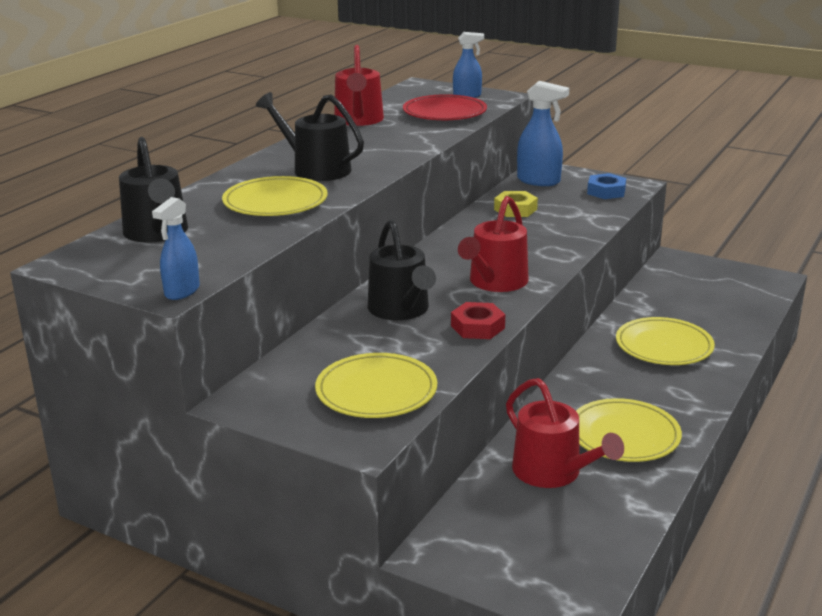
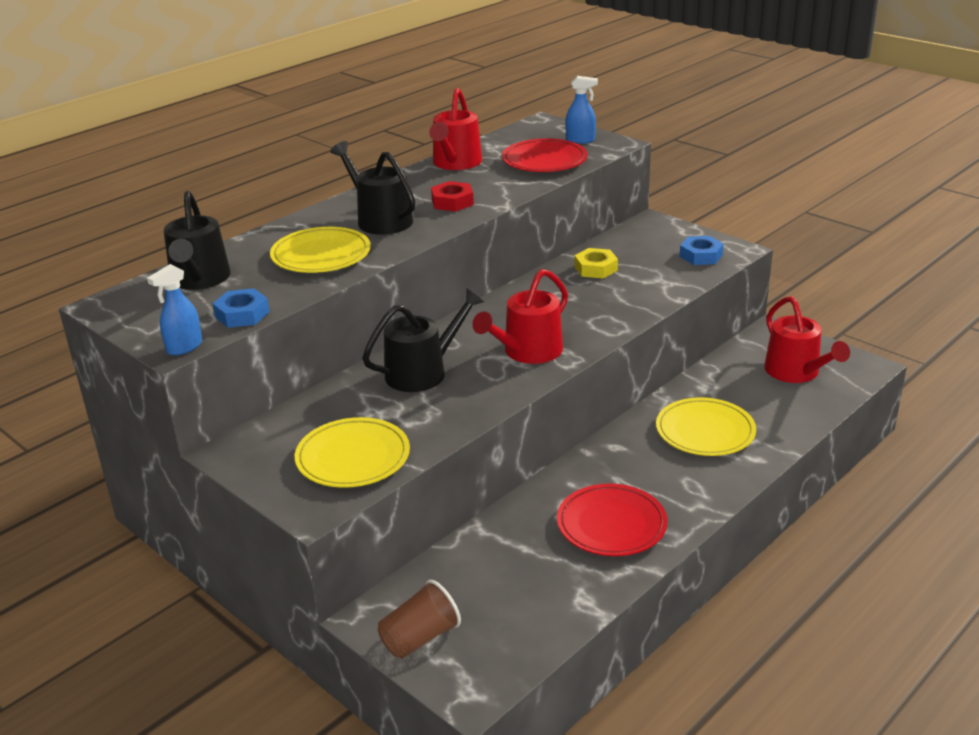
camera: 15 degrees right, 5 degrees up
(226, 258) = (242, 314): none -> blue nut
(401, 310) = (422, 372): black watering can -> black watering can turned 120 degrees counterclockwise
(477, 327) = (483, 400): red nut -> red nut (452, 202)
(493, 564) = (420, 638): none -> brown cup
(539, 181) = (639, 236): blue spray bottle -> none
(552, 472) = (522, 553): red watering can -> red watering can (796, 372)
(624, 435) = (611, 524): yellow plate -> red plate

